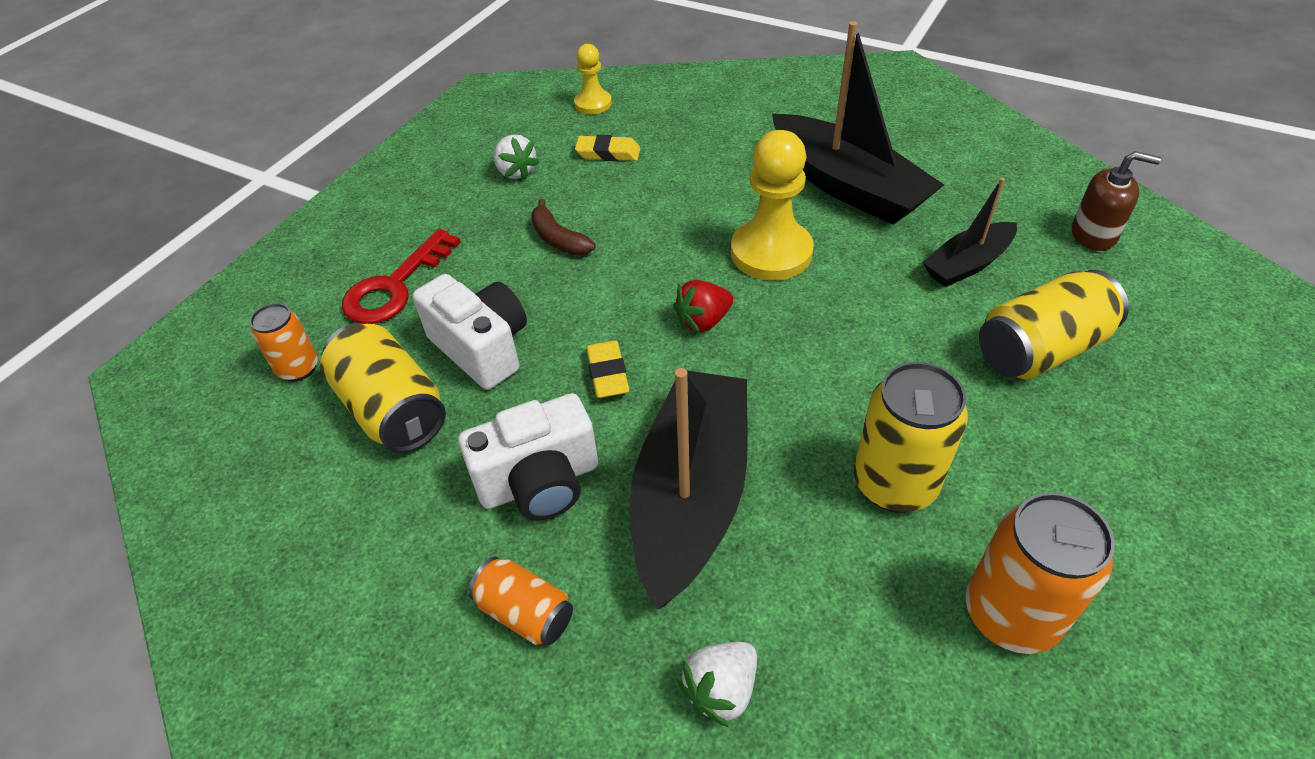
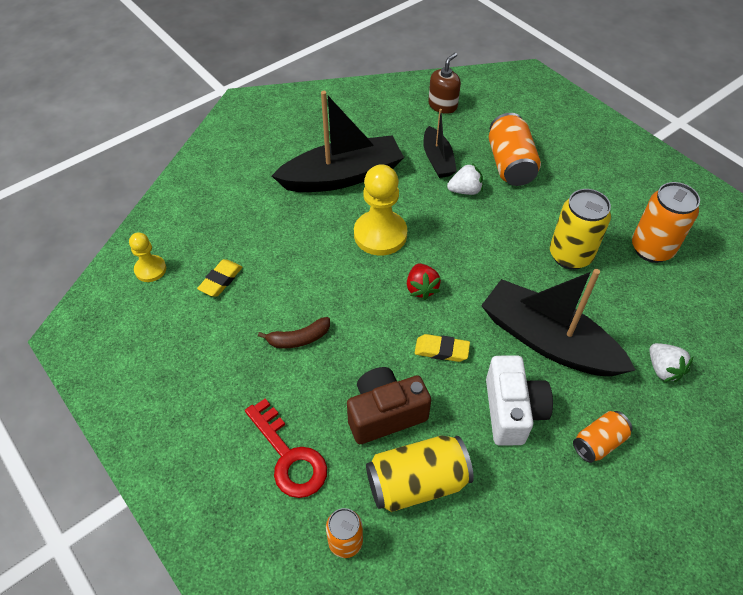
camera: 70 degrees left, 5 degrees up
(482, 348) = (385, 414): white camera -> brown camera
(516, 172) = (202, 343): white strawberry -> white strawberry (465, 190)
(1040, 349) = (510, 164): yellow can -> orange can

